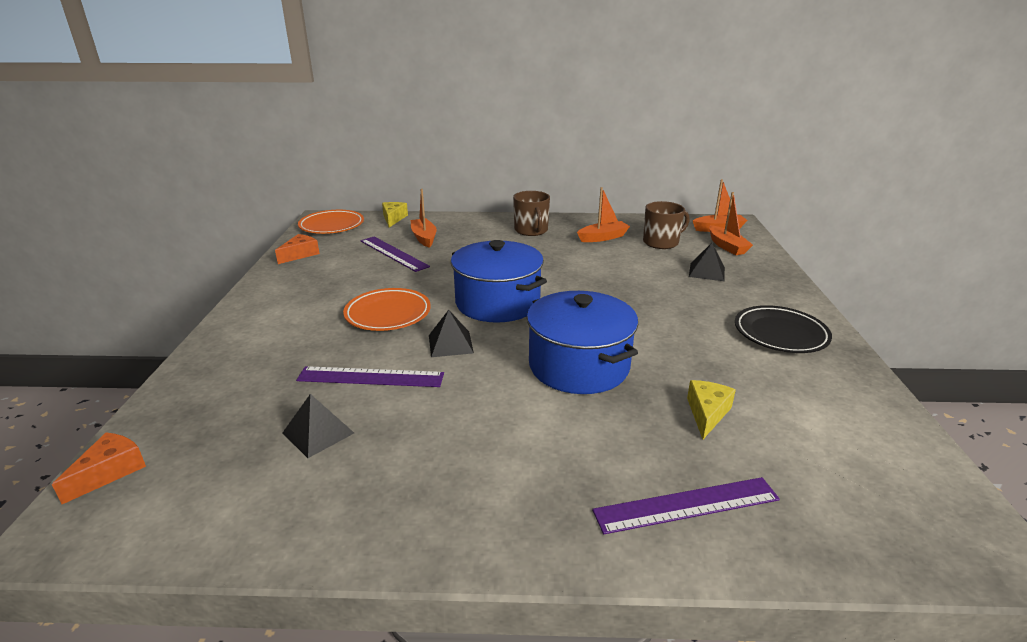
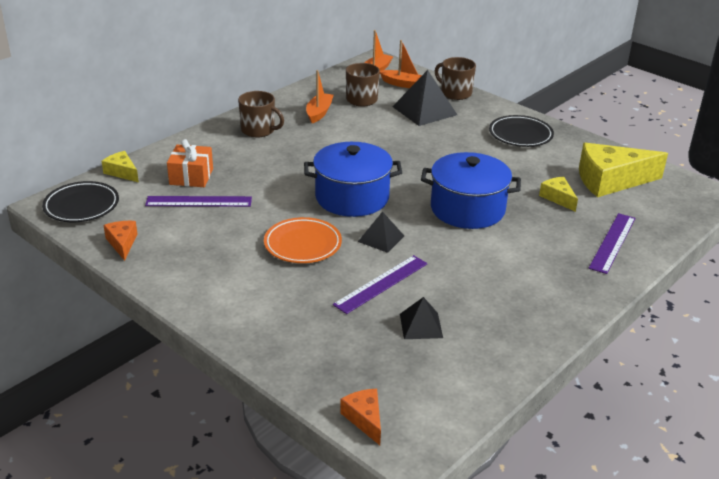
camera: 50 degrees left, 5 degrees up
(332, 226) = (81, 206): orange plate -> black plate
(424, 238) = (191, 176): orange boat -> orange gift
(706, 272) = (424, 110): black pyramid -> black pyramid, size x1.70
(771, 271) = (455, 93): none -> brown mug
(824, 437) = (611, 181): none -> yellow cheese

